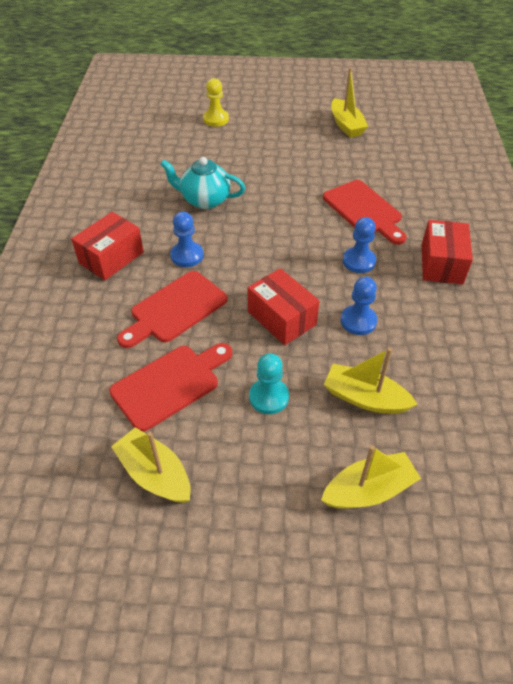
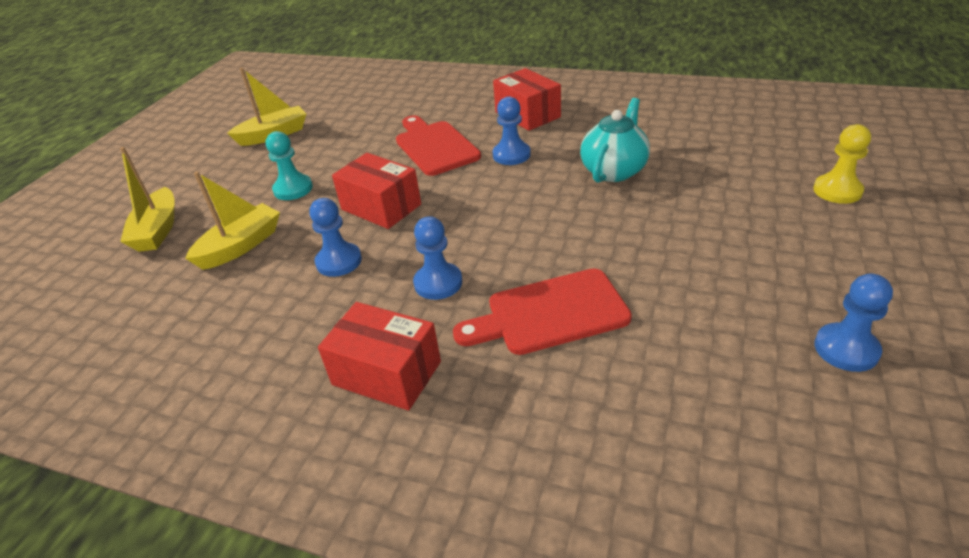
camera: 110 degrees right, 10 degrees down
(170, 384) = (348, 142): red cutting board -> none
(281, 318) = (381, 207): red box -> red box turned 60 degrees clockwise
(346, 125) = (846, 349): yellow boat -> blue pawn

